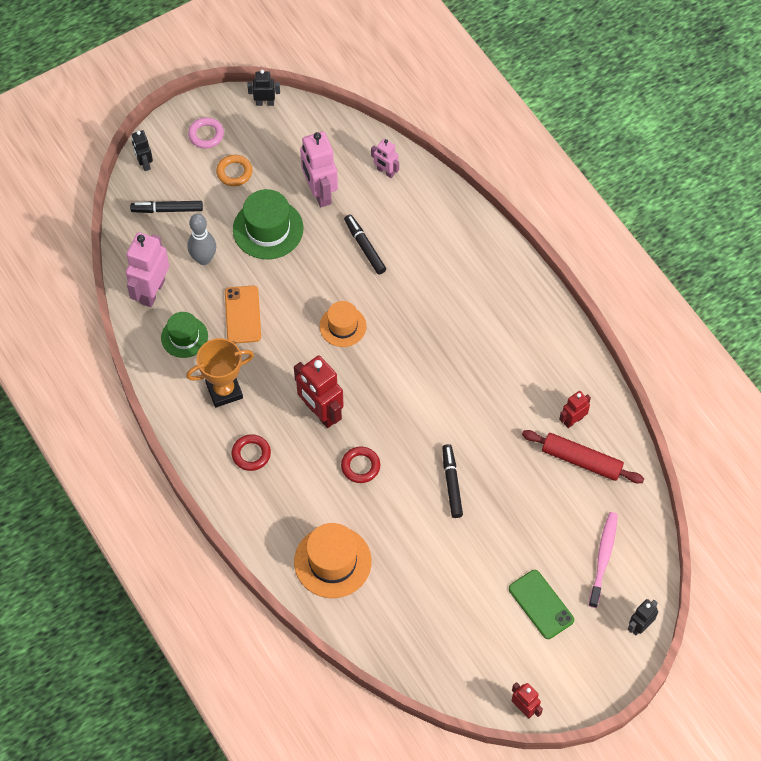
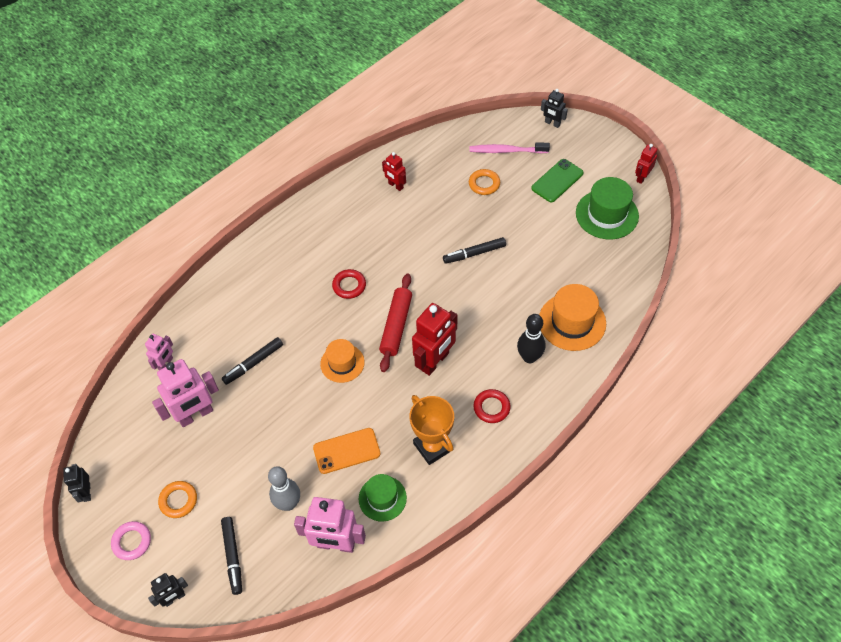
camera: 100 degrees left, 5 degrees down
(268, 229) = (244, 452): green hat -> green hat (607, 214)
(300, 506) = (529, 357): none -> black bowling pin
(360, 466) = (478, 320): red ring -> red ring (349, 286)
(554, 519) = (484, 184): none -> orange ring
(581, 461) = (429, 175): red rolling pin -> red rolling pin (396, 326)

